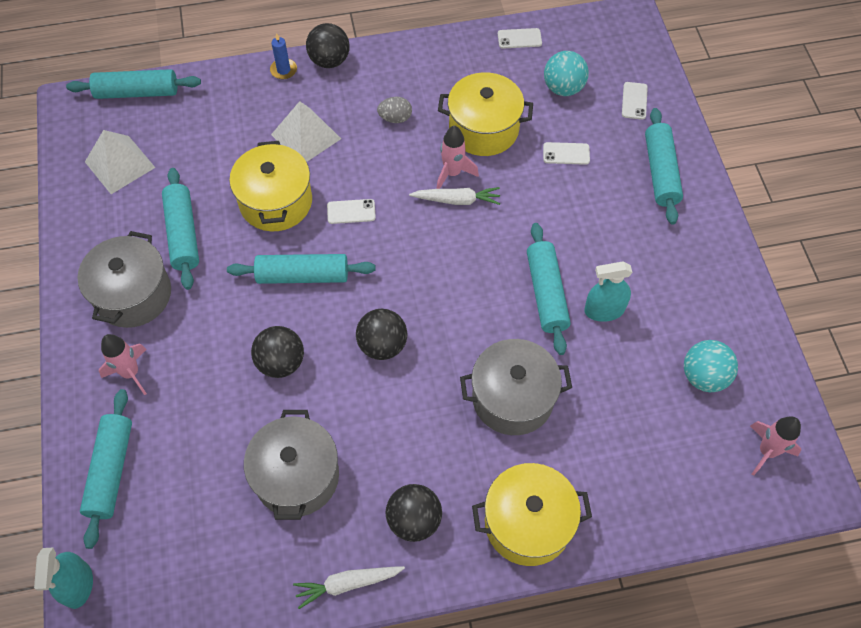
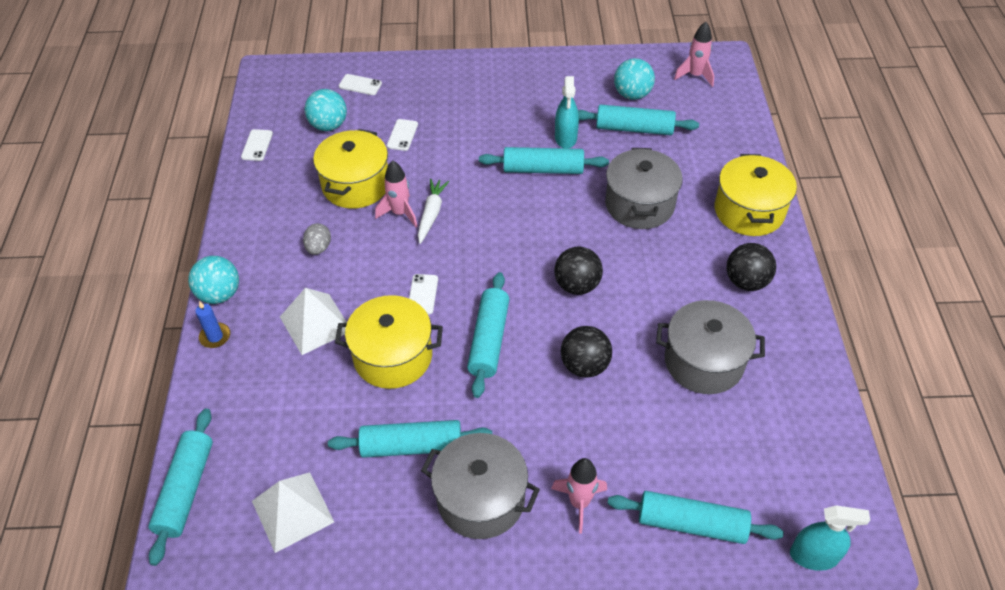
camera: 80 degrees left, 10 degrees down
(329, 61) = (220, 294): black ball -> turquoise ball
(348, 584) = (803, 332): white carrot -> none
(661, 172) = (439, 83): turquoise rolling pin -> turquoise rolling pin (634, 128)

